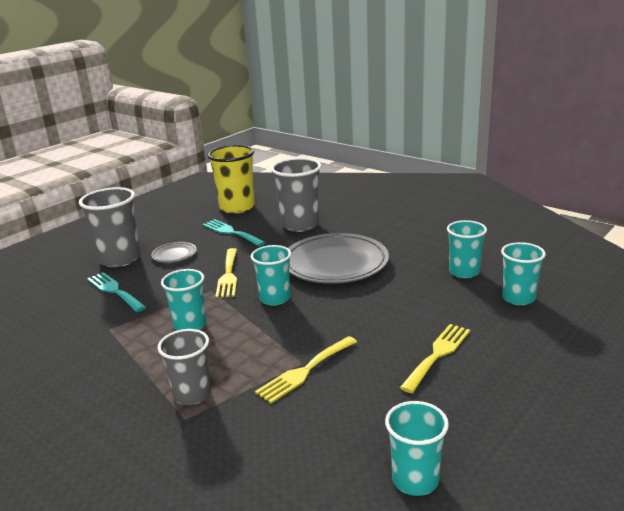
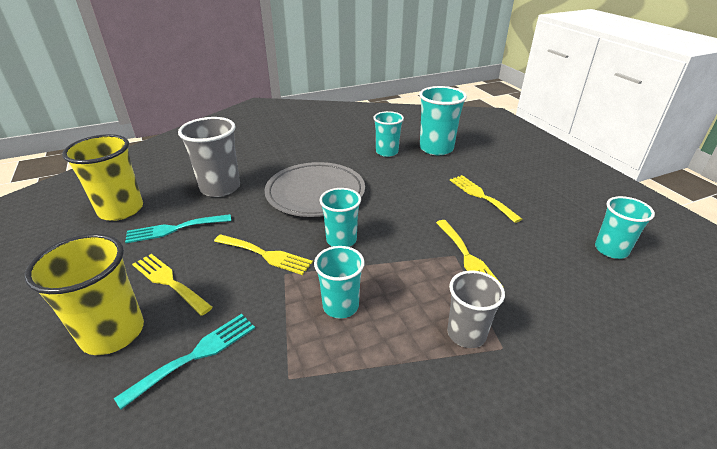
camera: 65 degrees left, 10 degrees up
(114, 291) = (196, 355): turquoise fork -> turquoise fork turned 150 degrees clockwise
(120, 259) = (113, 333): grey cup -> yellow cup
(174, 255) = (169, 281): grey plate -> yellow fork
(518, 298) = (436, 148): turquoise cup -> turquoise cup, size x1.53

